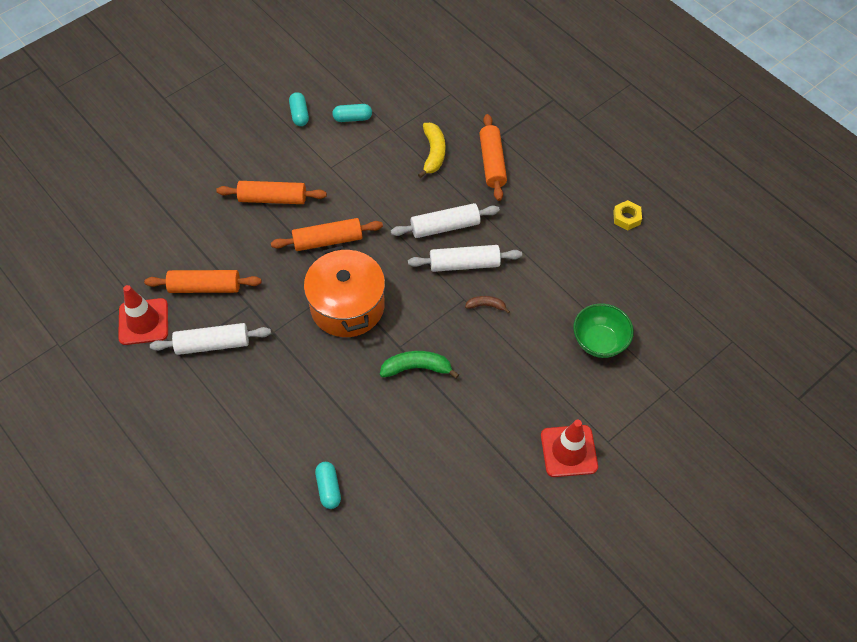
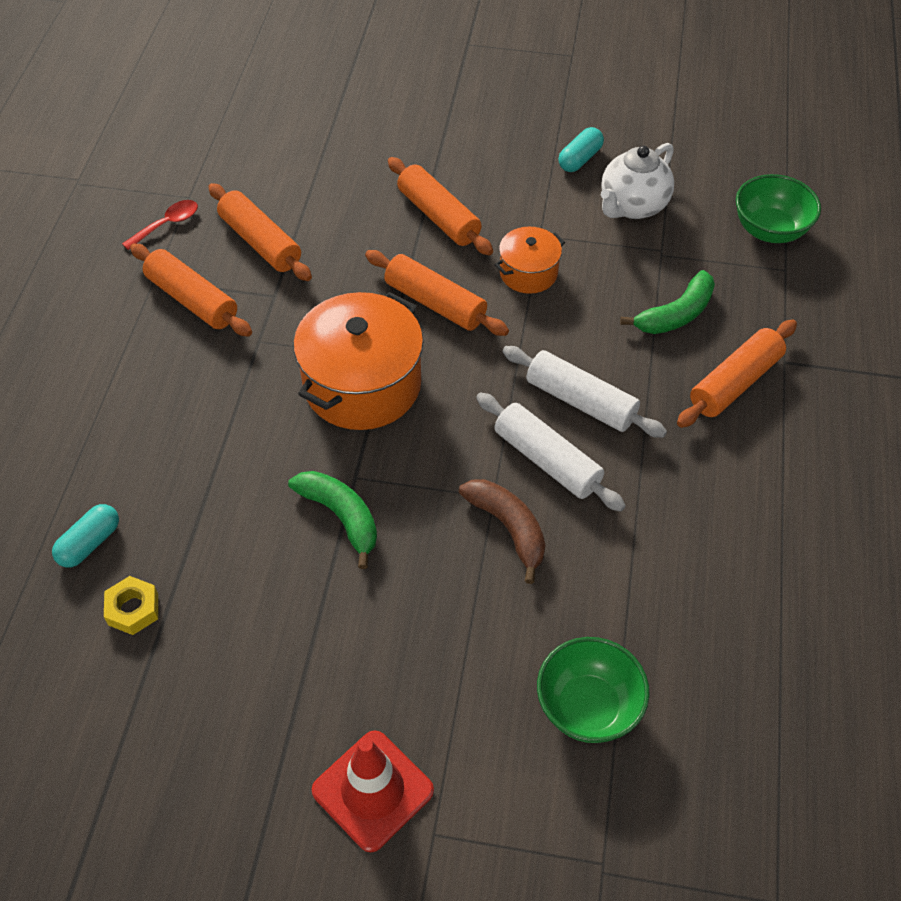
camera: 50 degrees right, 5 degrees down
(143, 322) = (167, 224): red traffic cone -> red spoon
(212, 344) = (192, 300): white rolling pin -> orange rolling pin
(349, 189) = (528, 273): none -> orange pot
(352, 118) = (632, 206): turquoise capsule -> white teapot
(423, 80) = (770, 230): none -> green bowl
(433, 153) = (676, 314): yellow banana -> green banana
(486, 305) = (508, 528): brown banana -> brown banana, size x1.69
(626, 218) = (831, 600): yellow nut -> yellow nut (133, 609)

